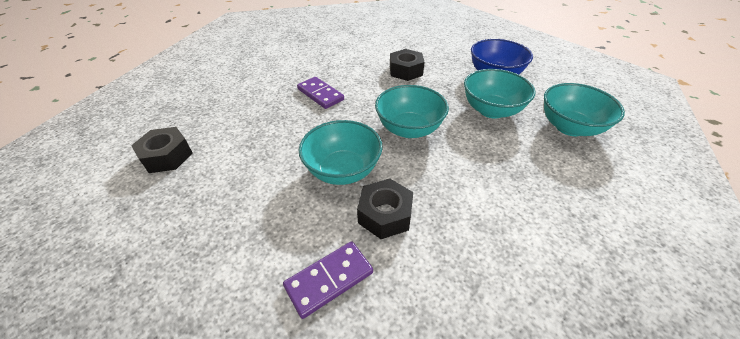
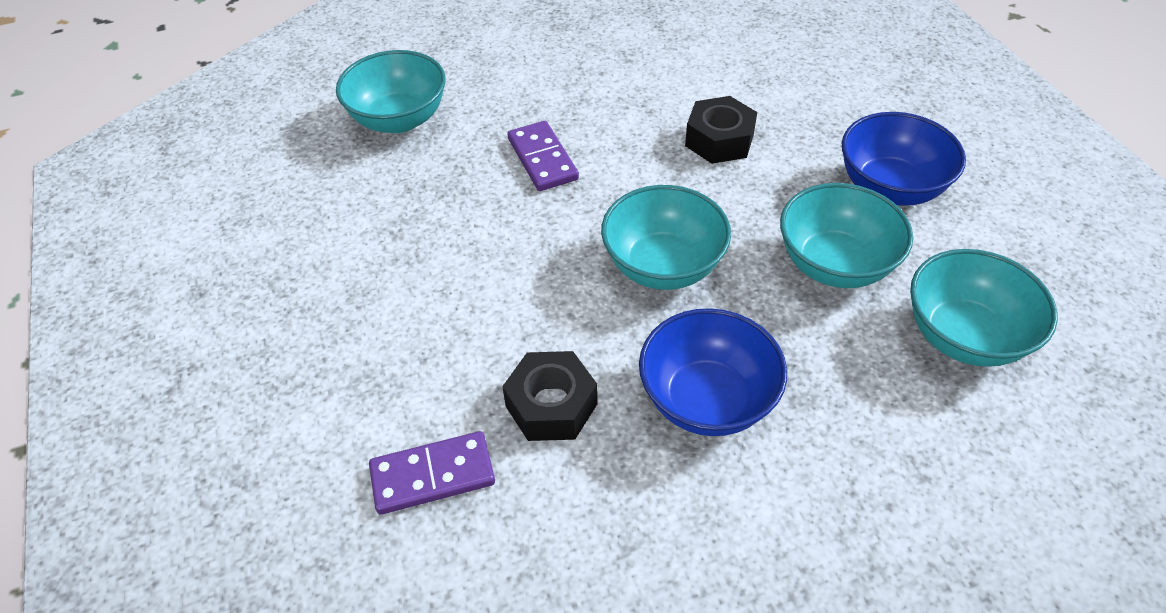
camera: 20 degrees right, 5 degrees up
(167, 156) = (273, 222): black nut -> none
(343, 170) = (520, 314): turquoise bowl -> turquoise bowl (399, 119)
(469, 188) = (707, 400): none -> blue bowl

